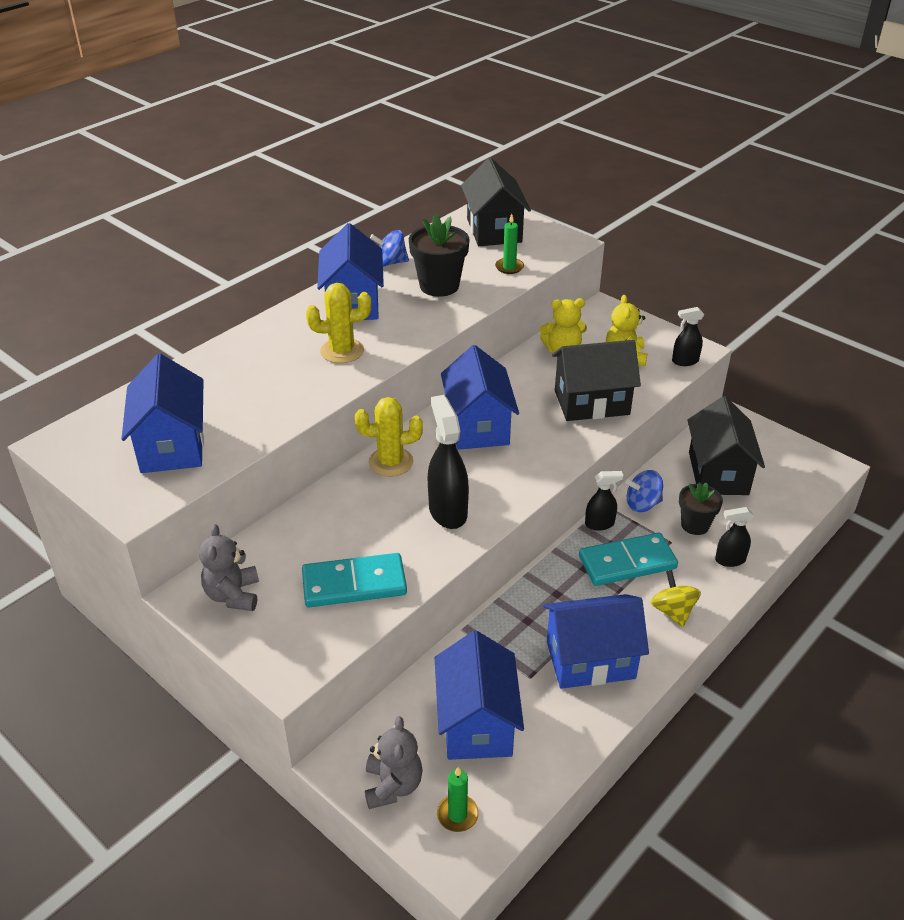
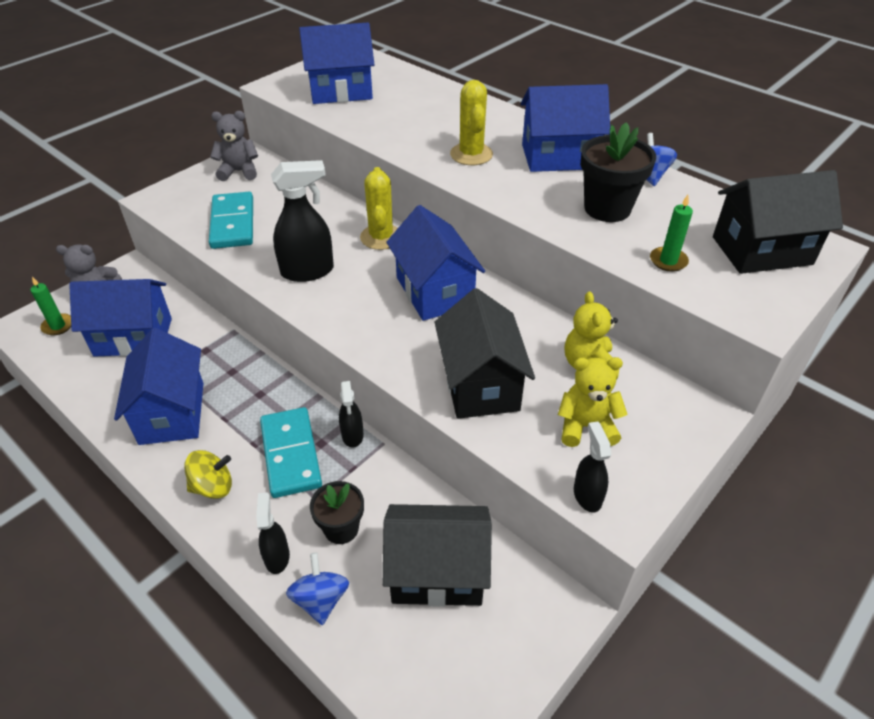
camera: 90 degrees right, 5 degrees up
(478, 426) = (434, 291): blue house -> blue house turned 75 degrees clockwise
(642, 504) = (381, 479): blue spinning top -> blue spinning top (320, 600)

